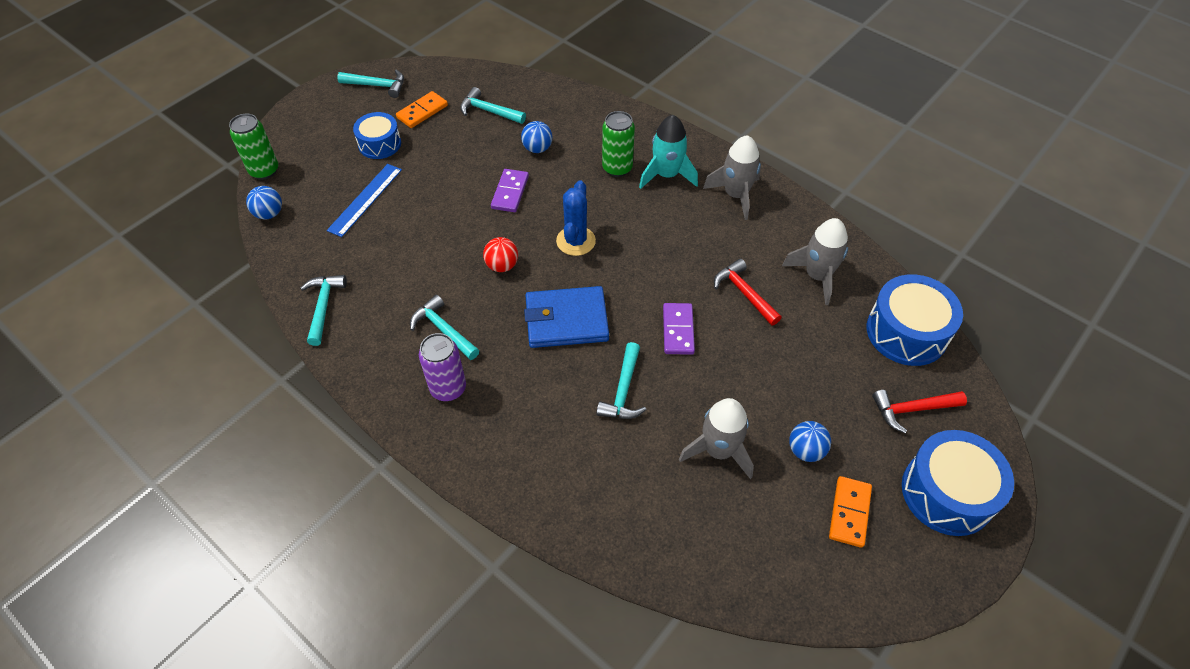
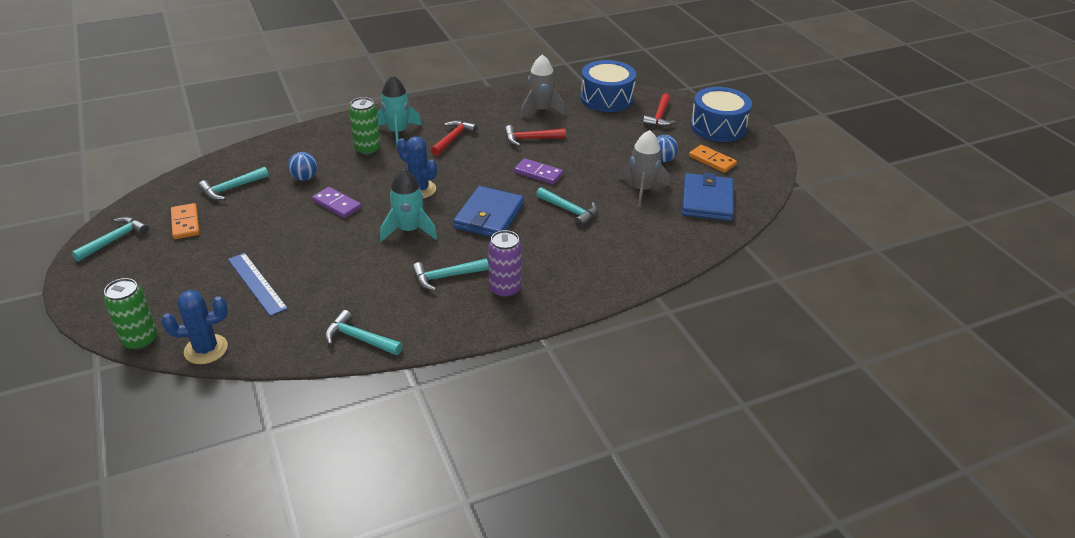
camera: 65 degrees left, 15 degrees down
(269, 214) = (206, 349): blue ball -> blue cactus
(379, 144) = (196, 258): blue drum -> none
(502, 265) = (409, 230): red ball -> turquoise rocket
(690, 224) = (453, 138): none -> red hammer
(735, 195) = (445, 114): grey rocket -> none
(746, 537) = (707, 200): none -> blue wallet

